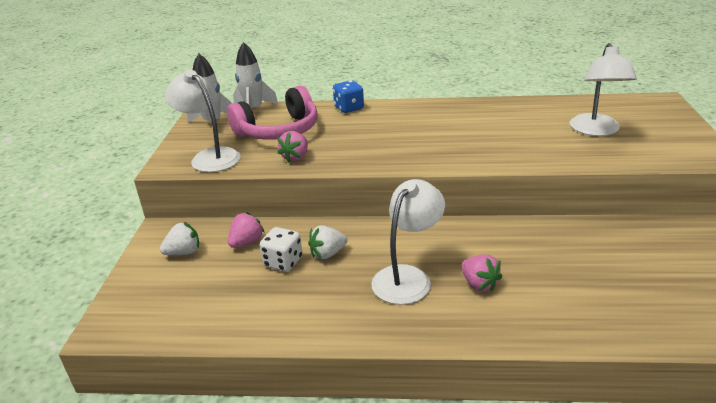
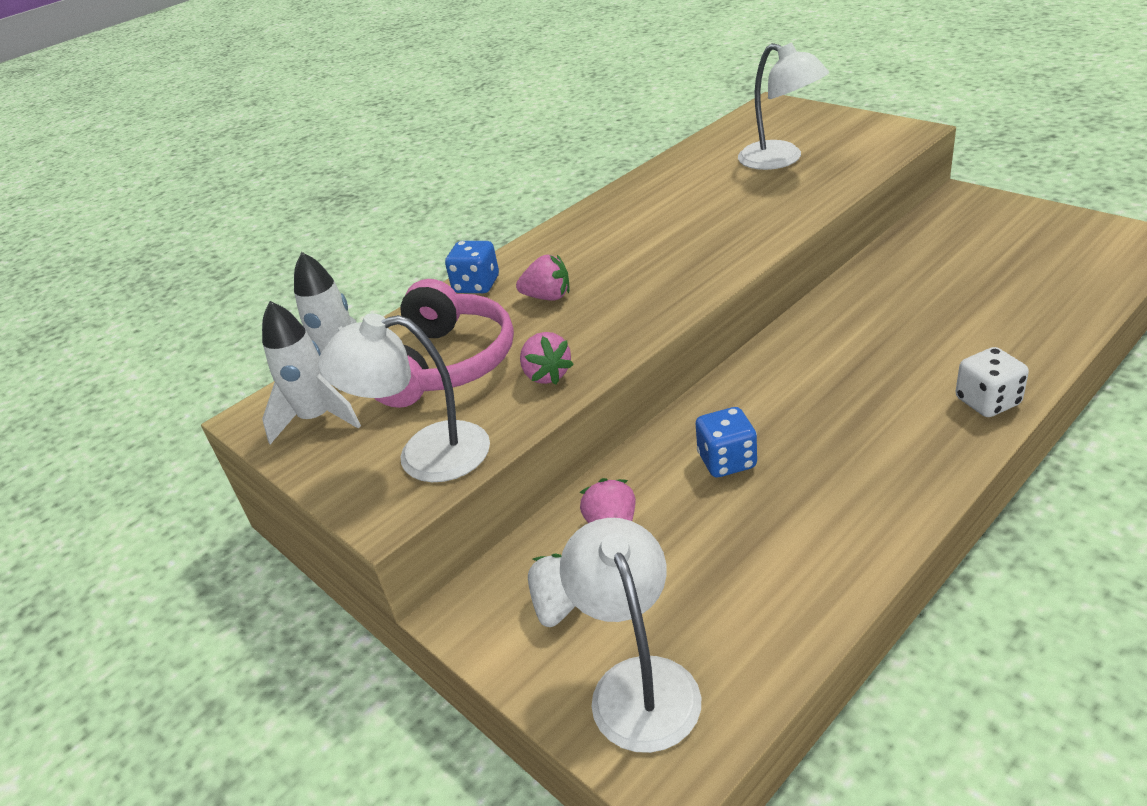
camera: 45 degrees left, 5 degrees up
(283, 262) = (701, 509): white dice -> white dice (987, 402)
(328, 254) = (727, 461): white strawberry -> blue dice
(407, 277) = (844, 416): white lamp -> white lamp (638, 683)
(479, 284) = (909, 371): pink strawberry -> pink strawberry (547, 297)

